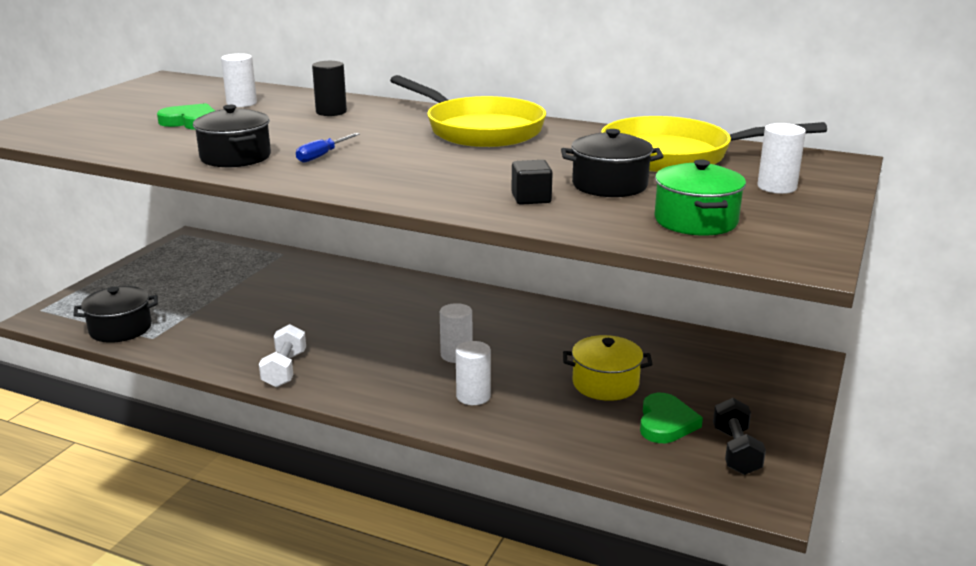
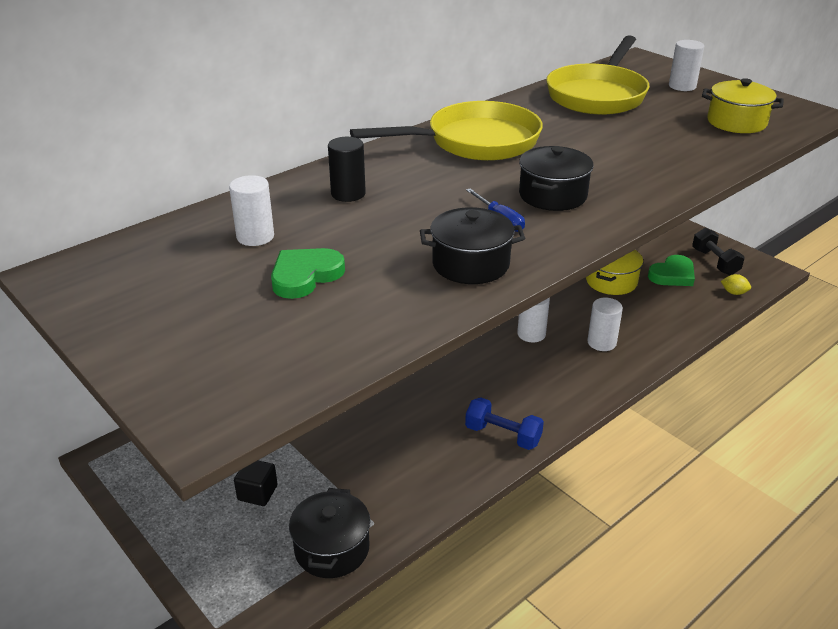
camera: 65 degrees left, 10 degrees up
(285, 369) = (503, 435): white dumbbell -> blue dumbbell
(531, 198) = (668, 159): black cube -> black cube (257, 493)
(609, 185) = (652, 129): black pot -> black pot (552, 195)
(666, 423) = (672, 275): green heart -> green heart turned 105 degrees clockwise
(671, 475) = (734, 293): none -> yellow lemon
(695, 221) = (736, 122): green pot -> yellow pot
(736, 451) = (715, 262): black dumbbell -> black dumbbell turned 45 degrees clockwise

